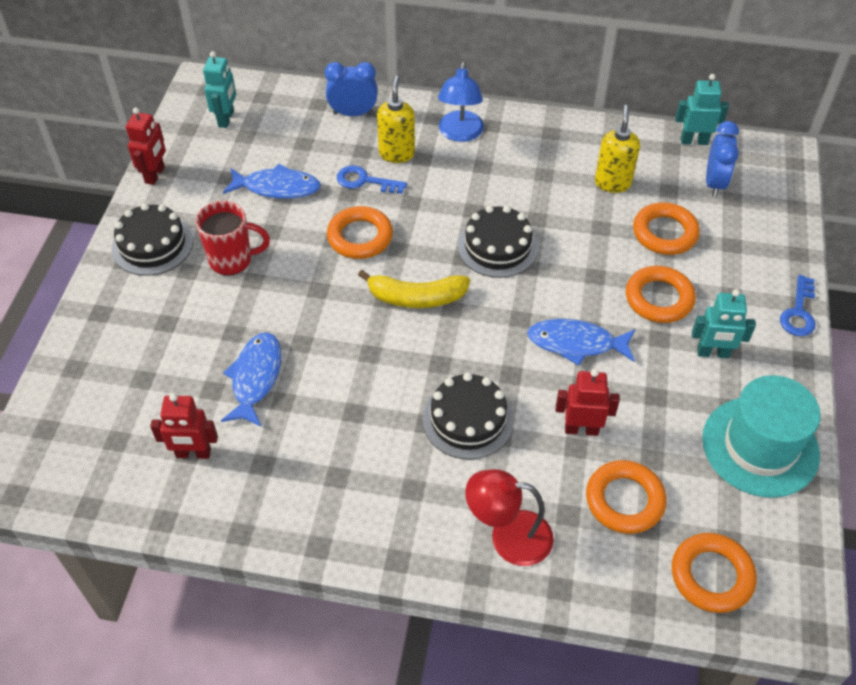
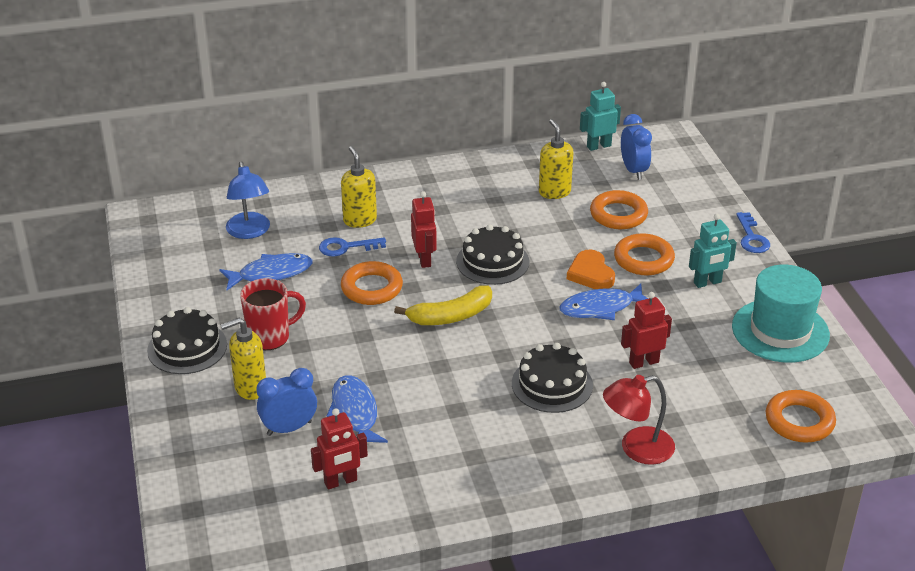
camera: 25 degrees left, 15 degrees down
(155, 175) = (149, 295): red robot -> red robot (424, 259)
(179, 311) = (250, 388): none -> yellow soap dispenser
(226, 119) = (184, 236): turquoise robot -> none
(353, 113) = (299, 201): blue clock -> blue clock (289, 428)
(460, 134) = (404, 191): blue lamp -> blue lamp (250, 232)
(591, 297) = (591, 274): none -> orange heart
(624, 500) = (706, 396): orange ring -> none

